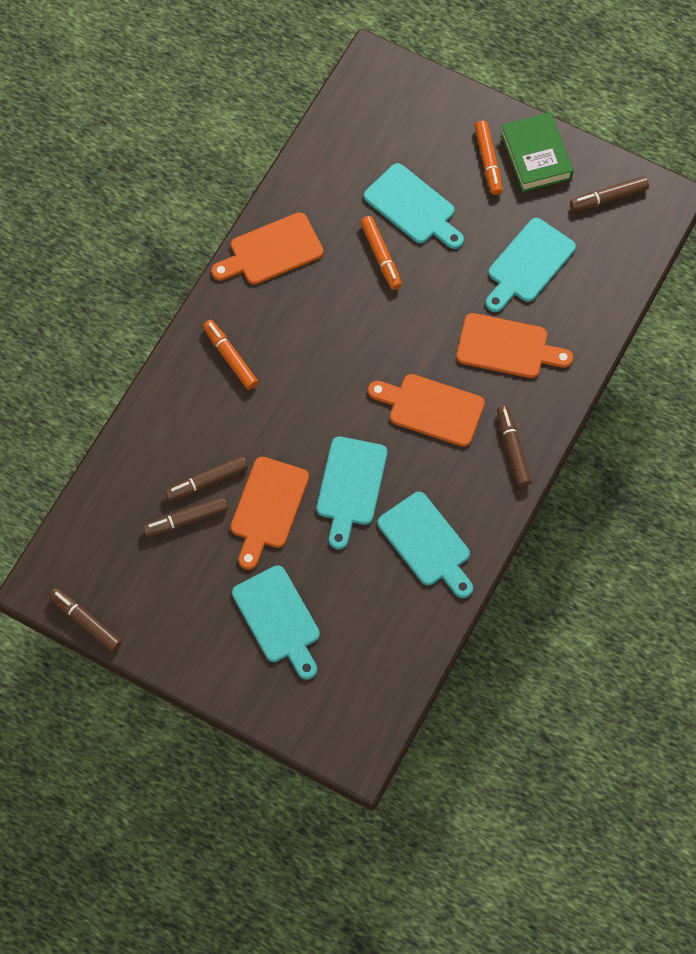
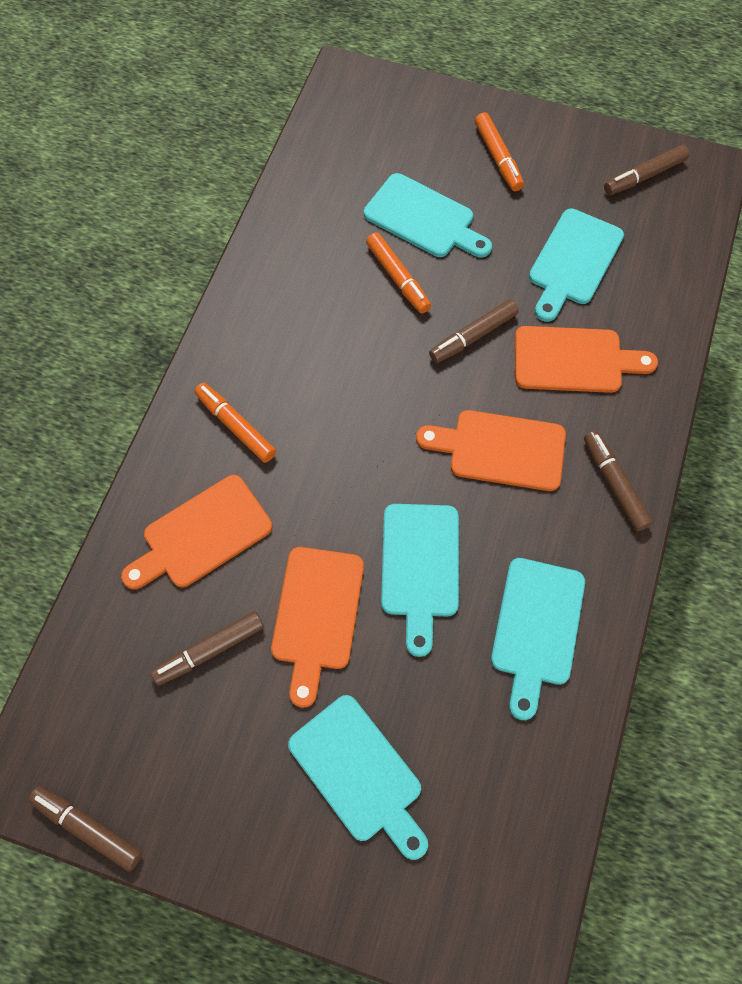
camera: 10 degrees left, 0 degrees up
(207, 481) = (230, 592): brown marker -> brown marker (473, 336)
(271, 251) = (265, 291): orange cutting board -> orange cutting board (201, 534)
(426, 543) = (536, 628): turquoise cutting board -> turquoise cutting board turned 60 degrees clockwise
(536, 156) = (550, 145): green book -> none

